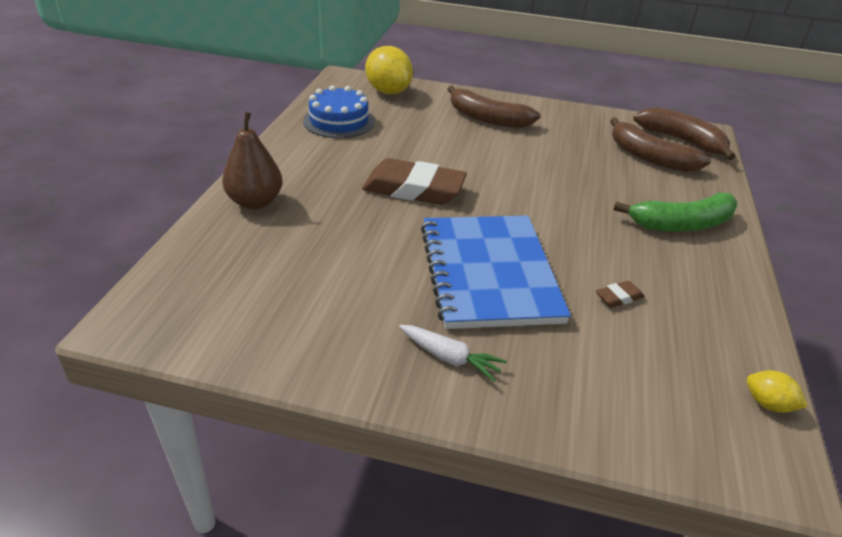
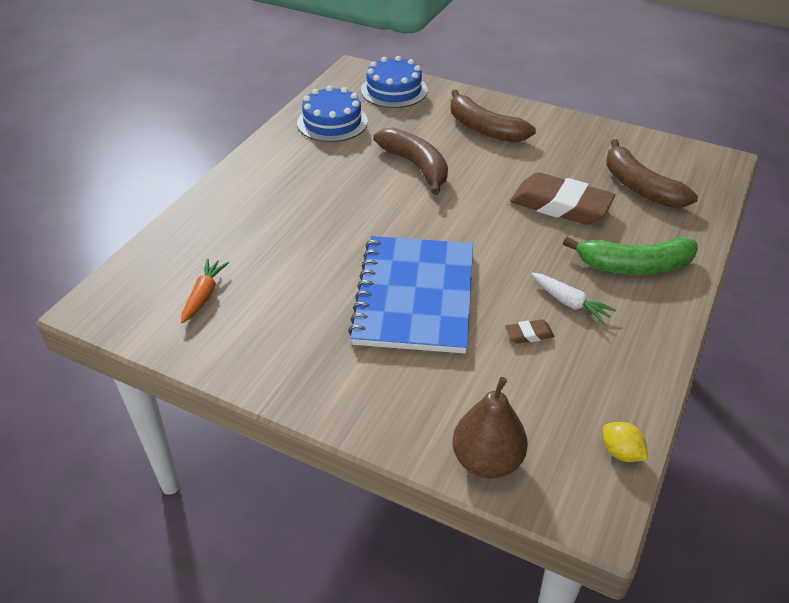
camera: 15 degrees right, 5 degrees up
(255, 202) = (227, 204): brown pear -> brown pear (487, 461)
(258, 296) = (204, 295): none -> orange carrot
(388, 91) = (394, 90): yellow lemon -> blue cake
(413, 189) = (377, 203): brown eraser -> brown eraser (560, 205)
(449, 358) = (347, 371): white carrot -> white carrot (569, 303)
(682, 140) = (687, 170): brown banana -> brown banana (416, 166)

